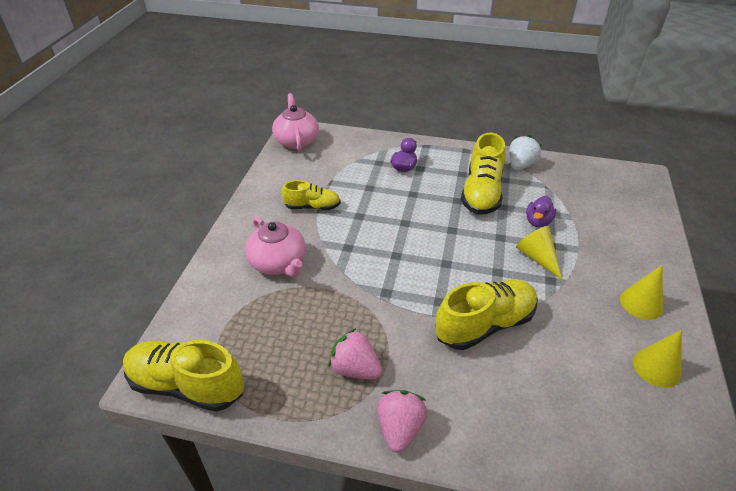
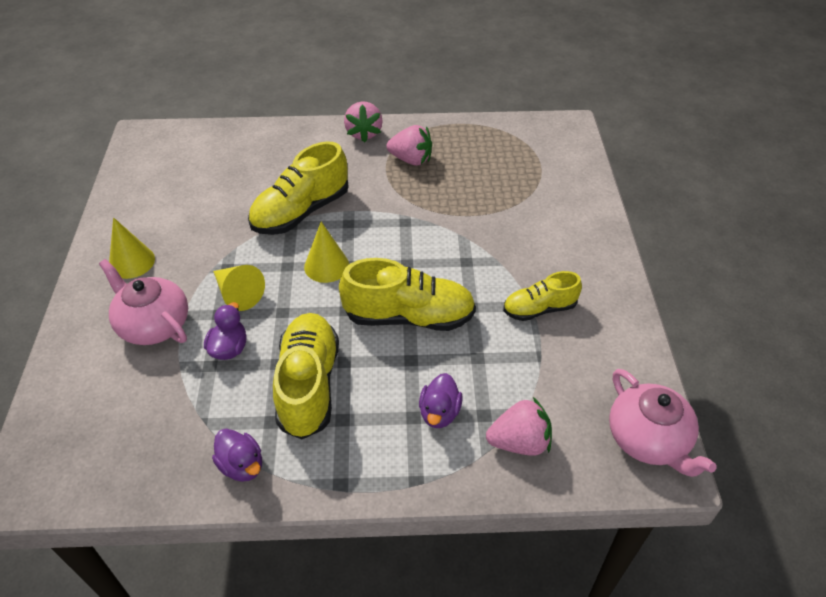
camera: 165 degrees right, 5 degrees up
(187, 385) = (537, 128): yellow shoe -> yellow shoe (409, 316)
(278, 263) = (532, 230): pink teapot -> pink teapot (154, 324)
(365, 150) = (519, 442): none -> pink strawberry
(520, 165) = (242, 465): white strawberry -> purple duck
(657, 367) = (144, 206): yellow cone -> yellow cone (326, 266)

